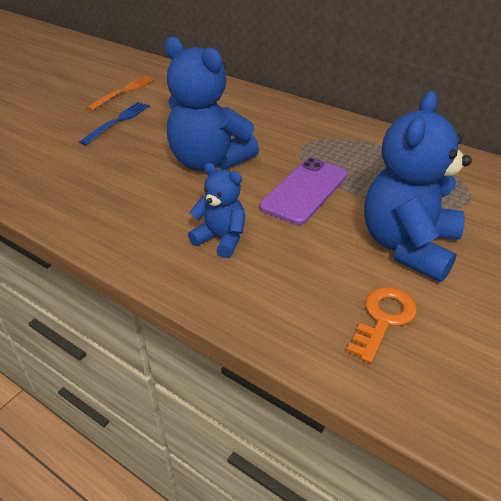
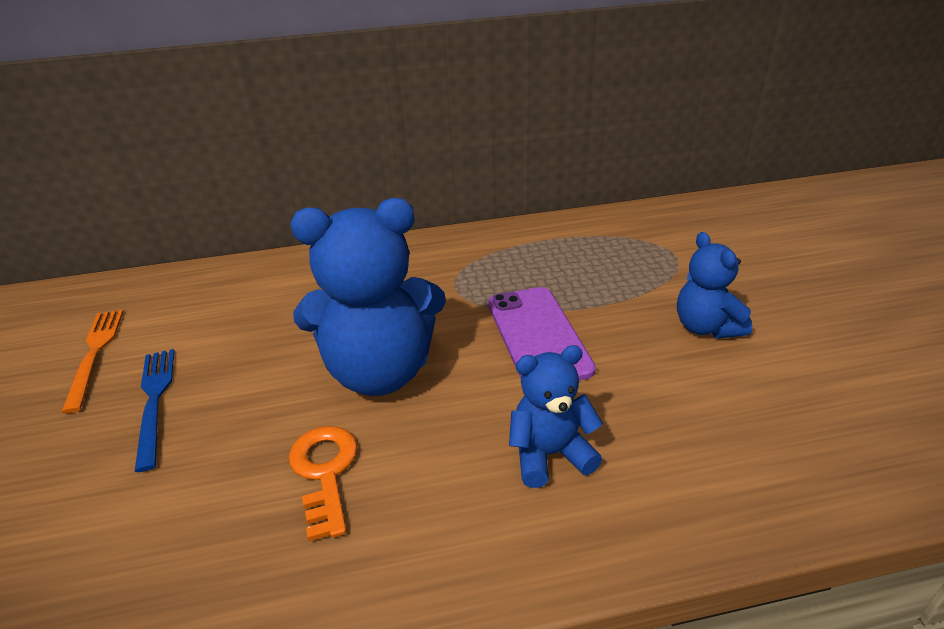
camera: 45 degrees left, 5 degrees down
(383, 319) = (807, 413): orange key -> orange key (324, 472)
(408, 246) = (706, 327): blue teddy bear -> blue teddy bear, size x0.55

